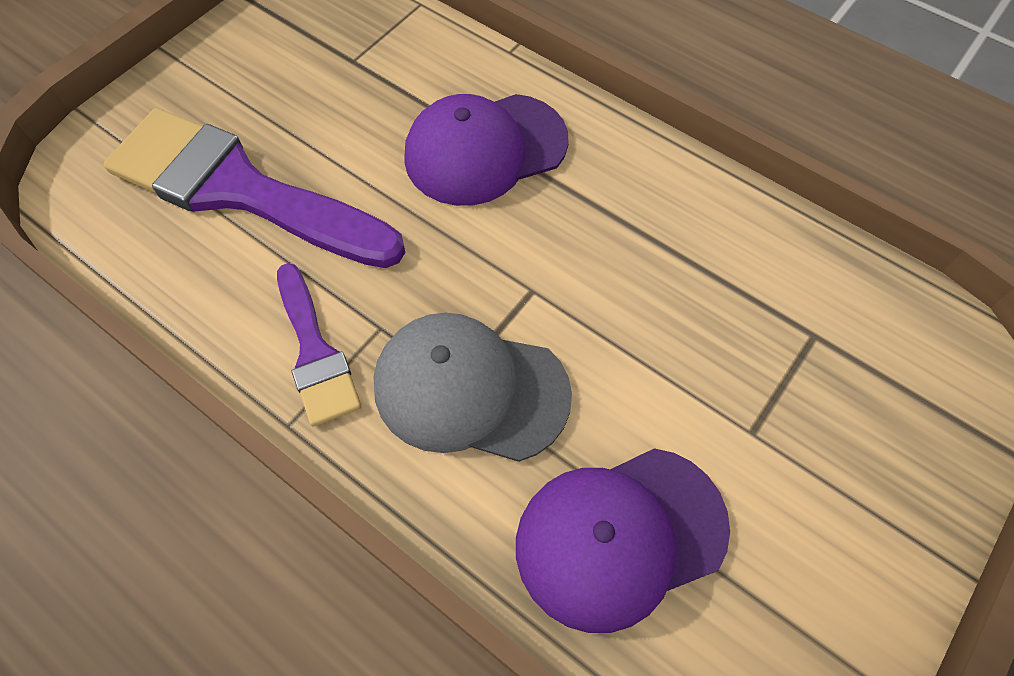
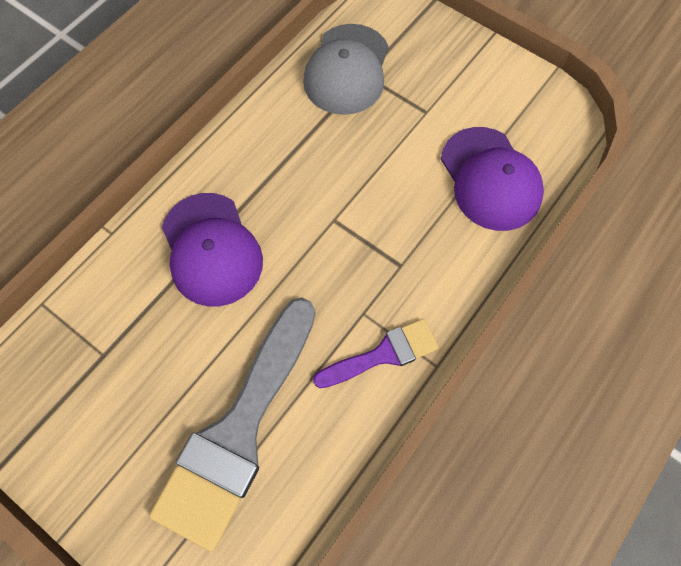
camera: 90 degrees left, 5 degrees up
(241, 190) = (238, 429): purple brush -> grey brush
(470, 389) = (406, 256): grey cap -> grey cap (347, 70)

